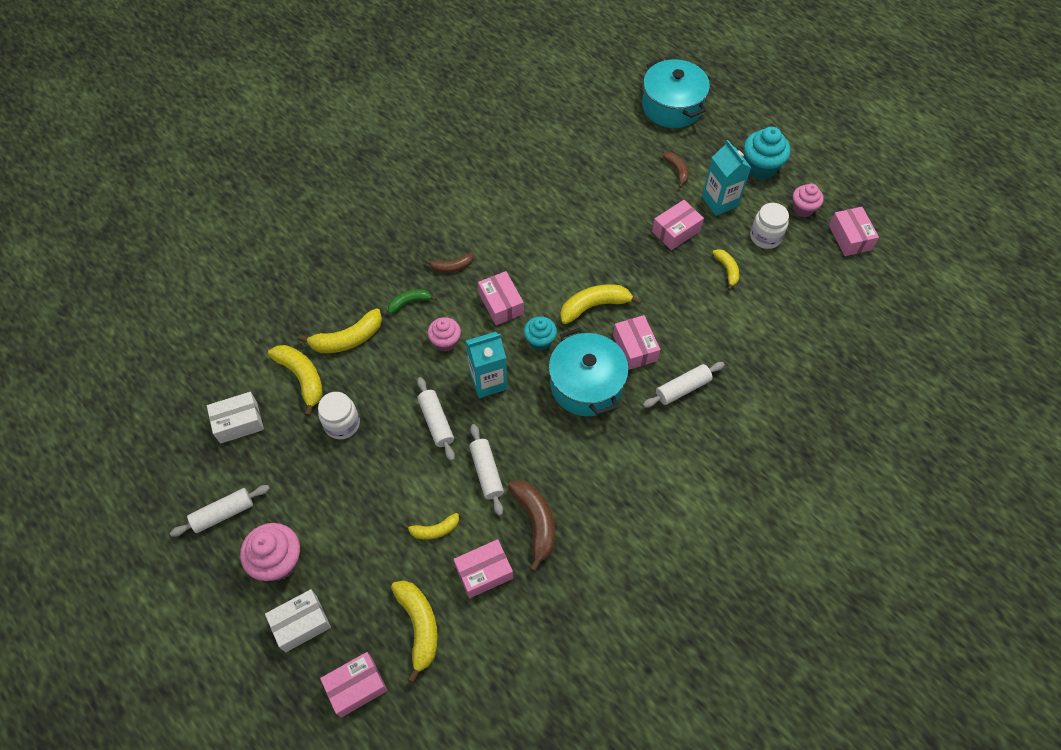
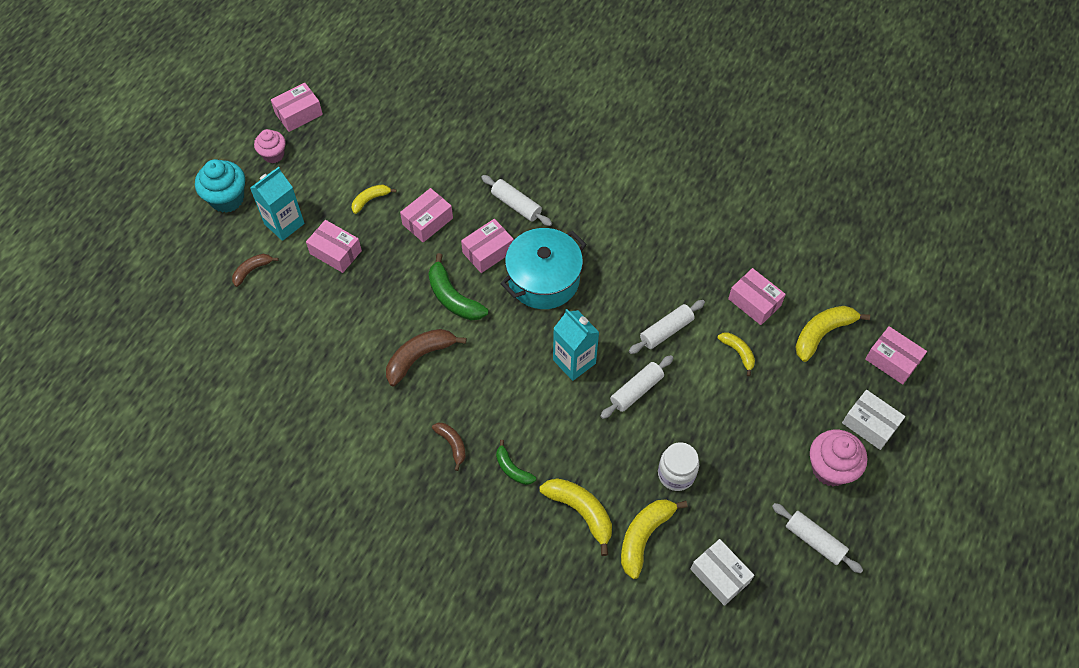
camera: 110 degrees left, 0 degrees up
(445, 342) = (546, 415): pink cupcake -> none
(501, 304) = (482, 380): pink box -> pink box (427, 221)
(535, 522) = (693, 278): brown banana -> brown banana (419, 357)
(540, 341) = (511, 332): turquoise cupcake -> none
(594, 306) = (453, 297): yellow banana -> green banana
(672, 106) = (155, 298): turquoise pot -> none
(765, 237) = (319, 178): white jar -> none

